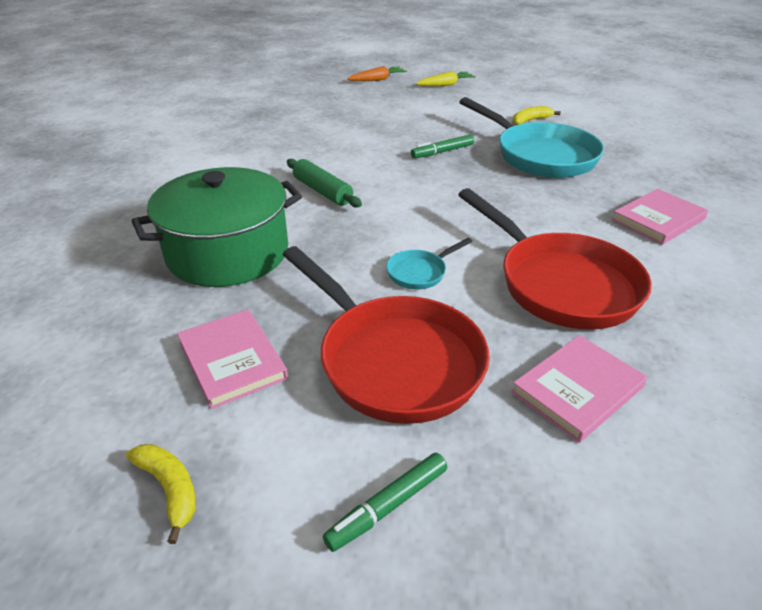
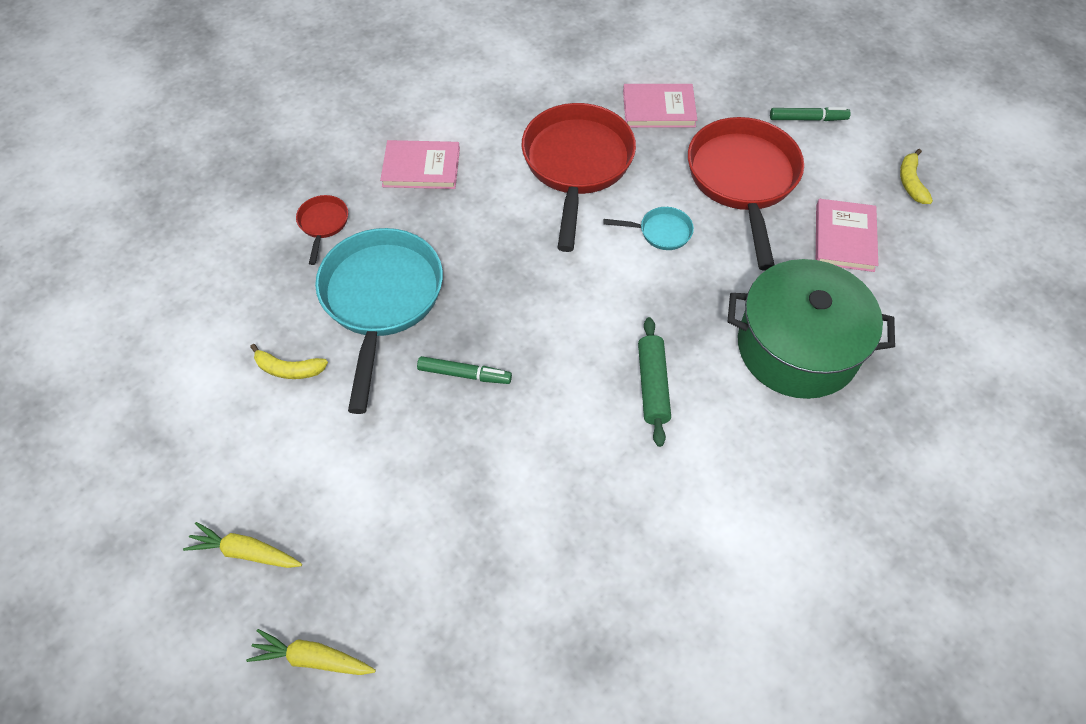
camera: 140 degrees left, 20 degrees up
(377, 80) = (313, 658): orange carrot -> yellow carrot
(640, 166) = (323, 224): none -> red pan

